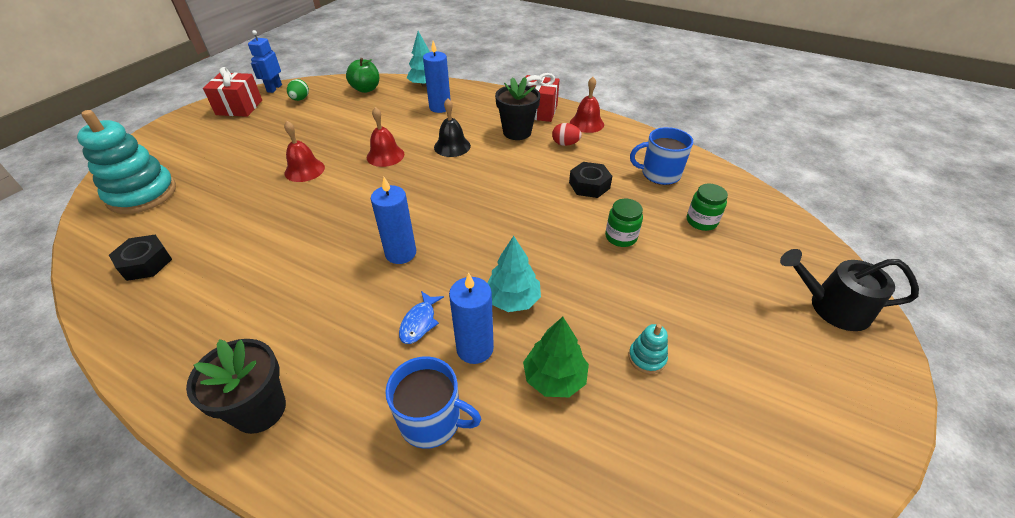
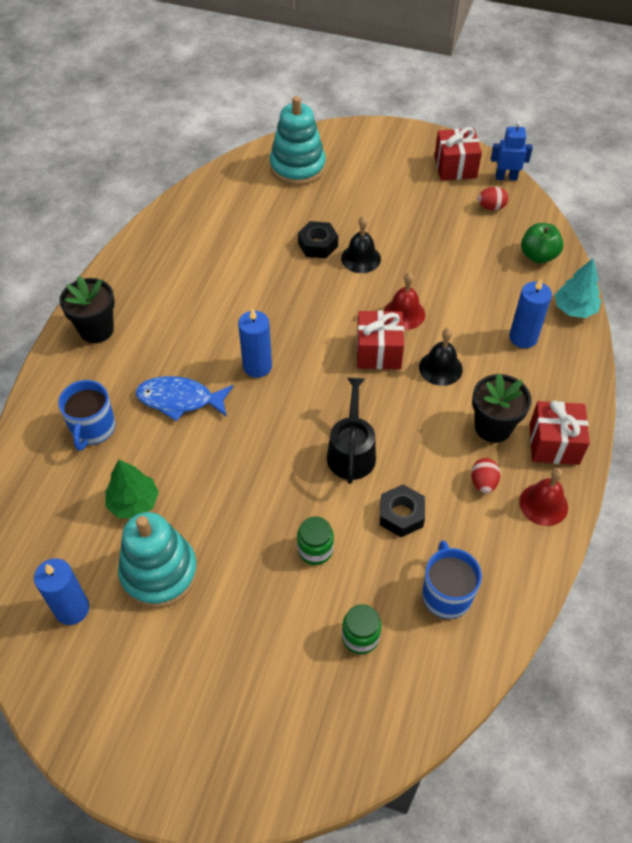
camera: 80 degrees right, 10 degrees up
(145, 263) = (218, 210): black nut -> black nut (318, 245)
(300, 99) = (491, 207): green egg -> red egg
(304, 170) = (361, 258): red bell -> black bell
(419, 322) = (180, 400): blue fish -> blue fish, size x1.72
(420, 174) = (378, 351): none -> red gift
(475, 348) = (157, 443): blue candle -> blue candle (72, 609)
(512, 300) = (213, 462): turquoise tree -> none
(647, 358) = (159, 573): turquoise stacking toy -> turquoise stacking toy, size x2.31
(832, 307) = (241, 760): black watering can -> black watering can (351, 452)

